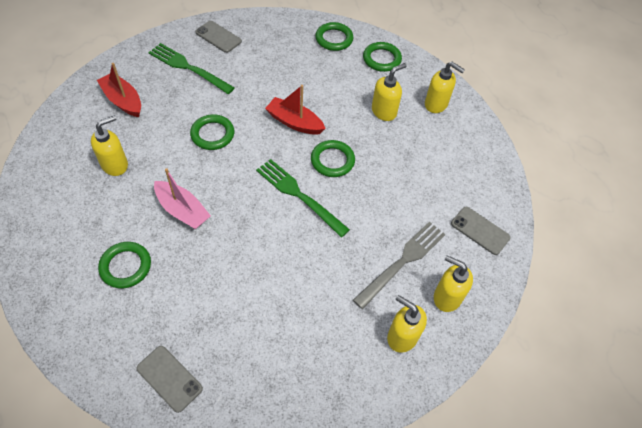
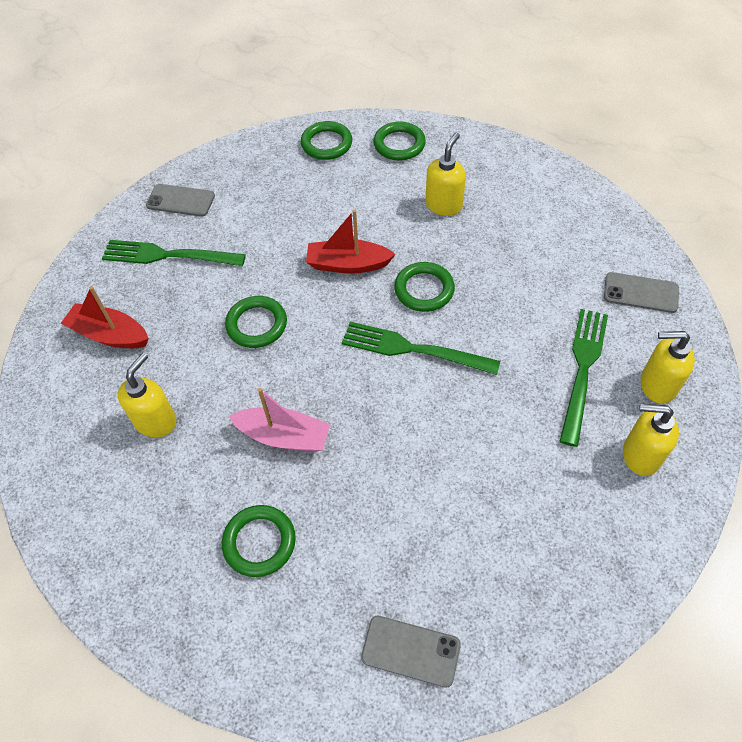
camera: 20 degrees left, 0 degrees up
(402, 261) = (582, 369): grey fork -> green fork
(436, 104) = (496, 171): yellow soap dispenser -> none

